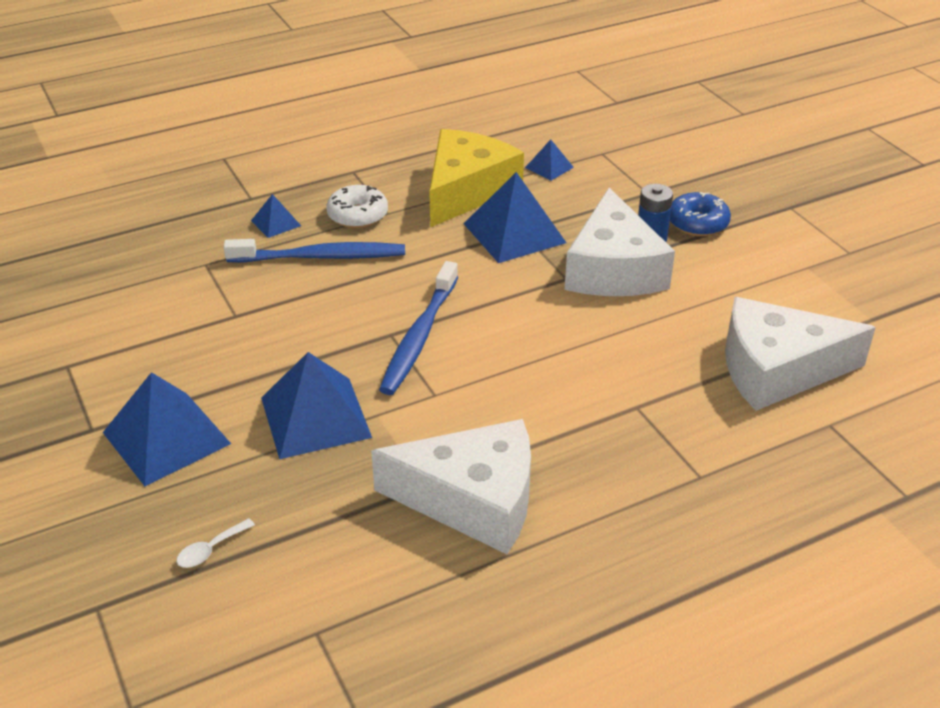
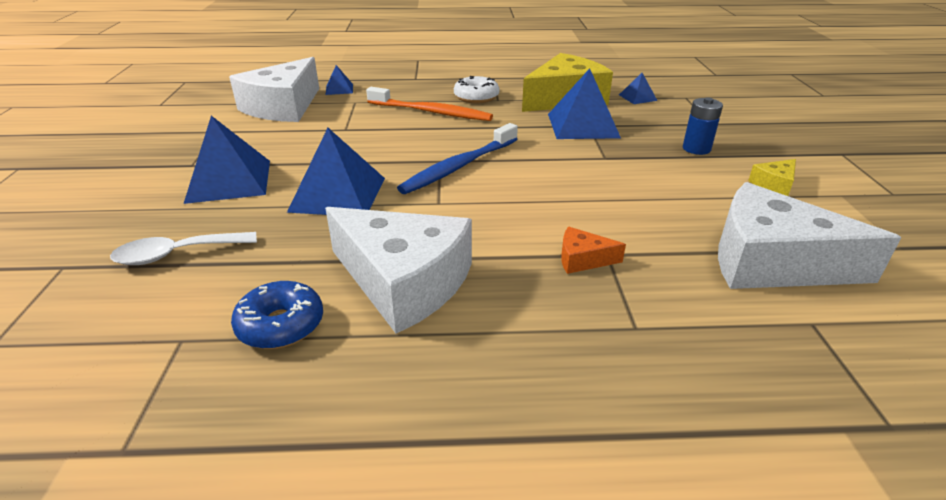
camera: 25 degrees right, 5 degrees down
(210, 550) = (177, 254): white spoon -> white spoon, size x1.76
(276, 223) = (419, 91): blue pyramid -> blue pyramid (339, 89)
(321, 257) = (431, 112): blue toothbrush -> orange toothbrush
(613, 269) = (650, 160): white cheese -> white cheese (283, 107)
(618, 420) = (582, 259): none -> orange cheese
(697, 223) = (745, 148): blue donut -> blue donut (281, 325)
(744, 270) = (774, 184): none -> yellow cheese

